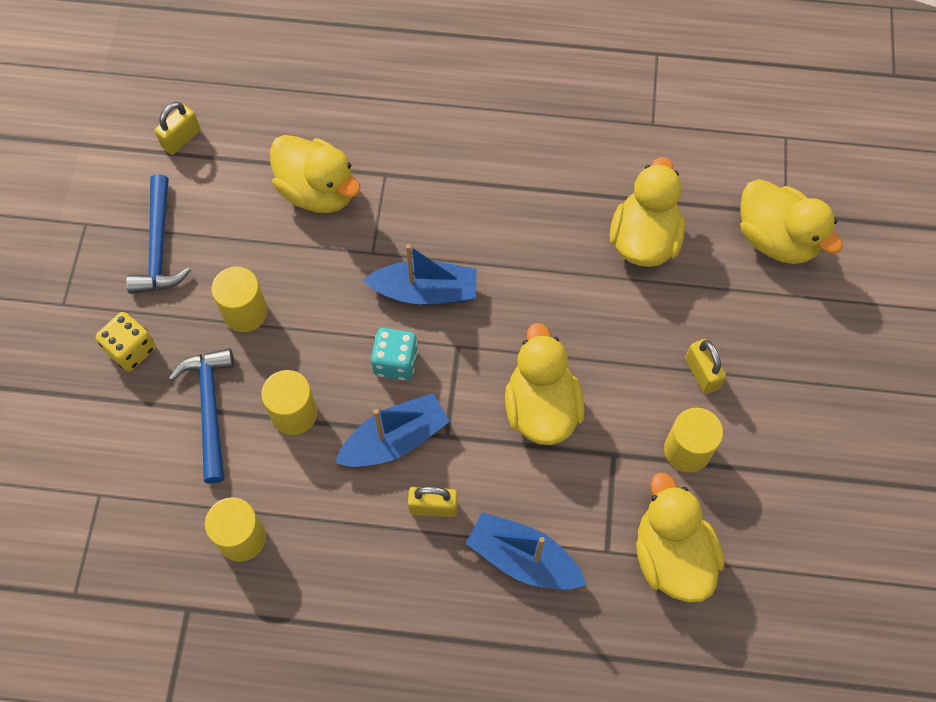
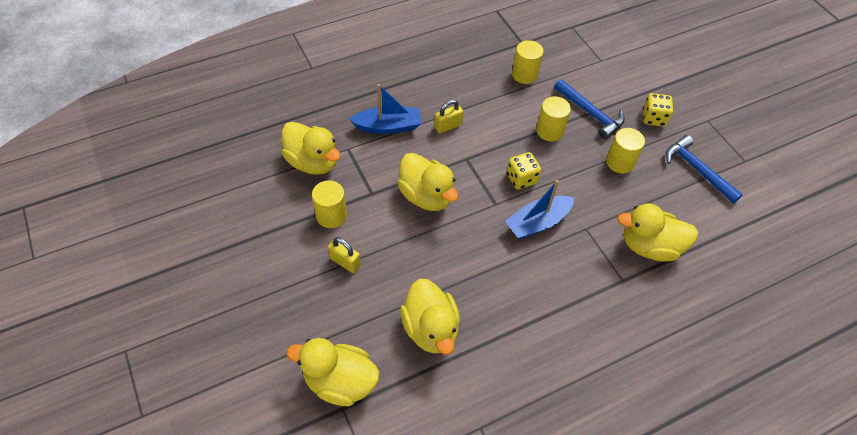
camera: 145 degrees right, 10 degrees down
(181, 139) = (755, 233): yellow padlock -> none
(395, 362) = (521, 178): turquoise dice -> yellow dice
(395, 440) = (490, 144): blue boat -> none

